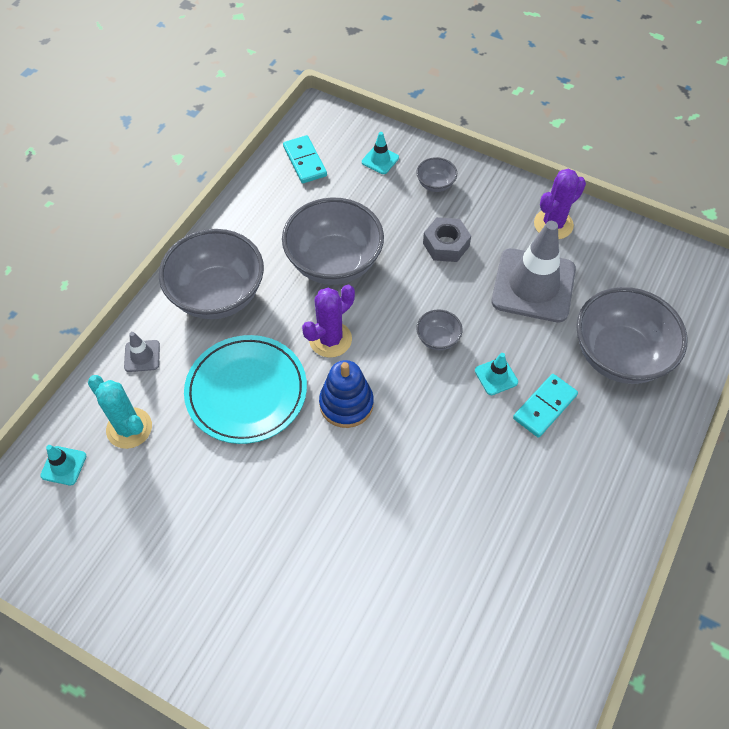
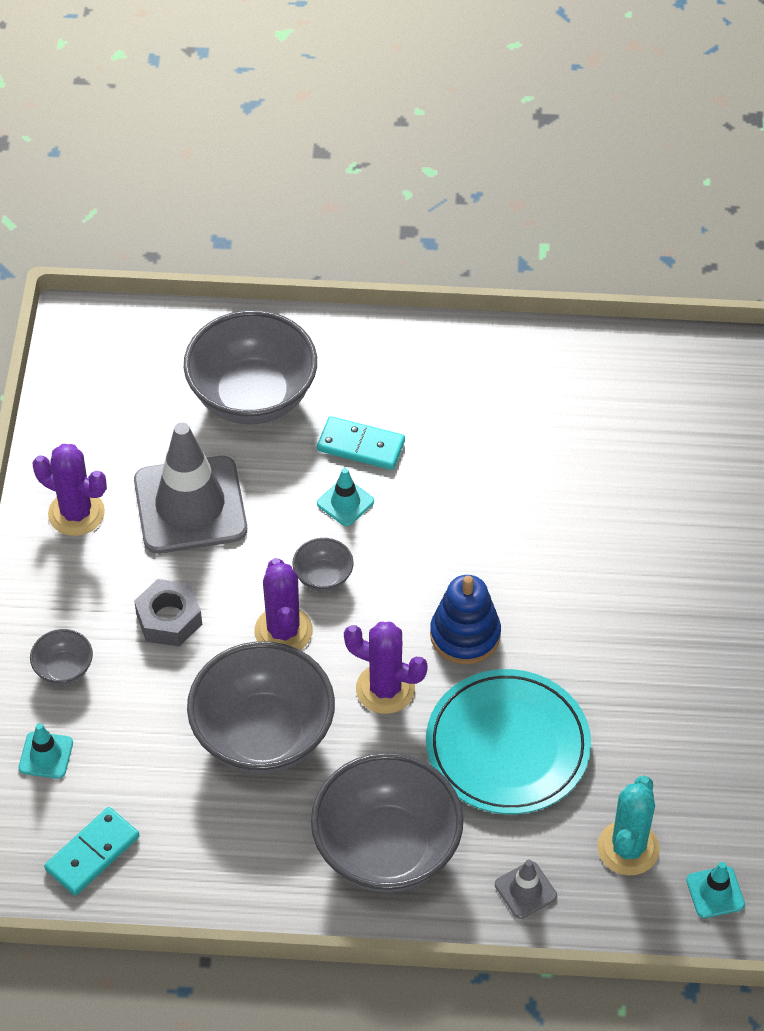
camera: 115 degrees left, 5 degrees down
(405, 300) = (283, 631): none -> purple cactus

